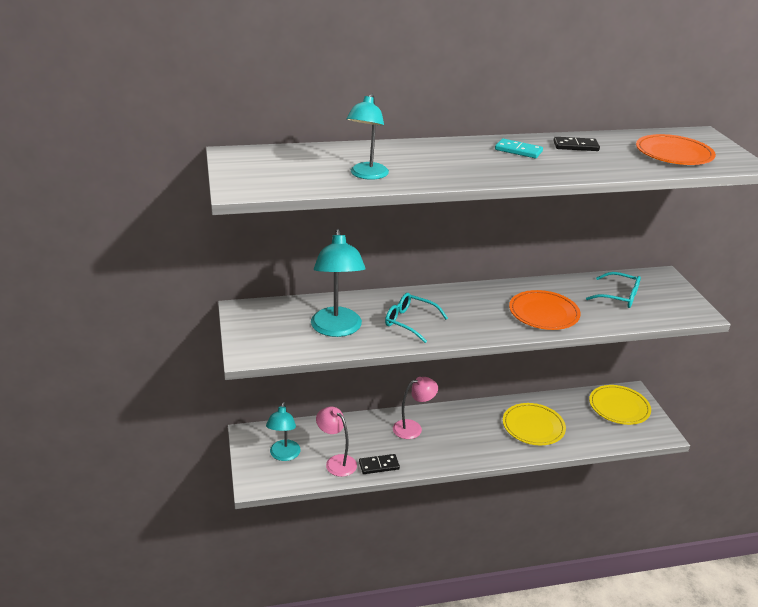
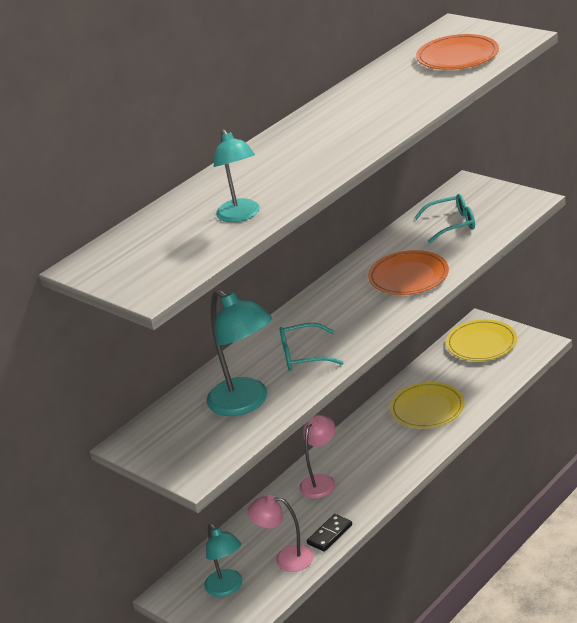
camera: 30 degrees left, 0 degrees up
(518, 151) = (331, 122): turquoise domino -> none
(575, 146) = (371, 91): black domino -> none

